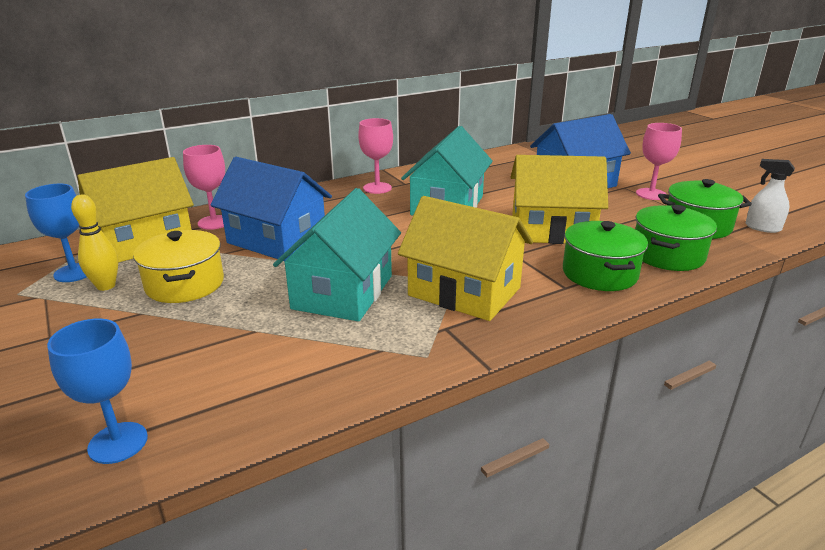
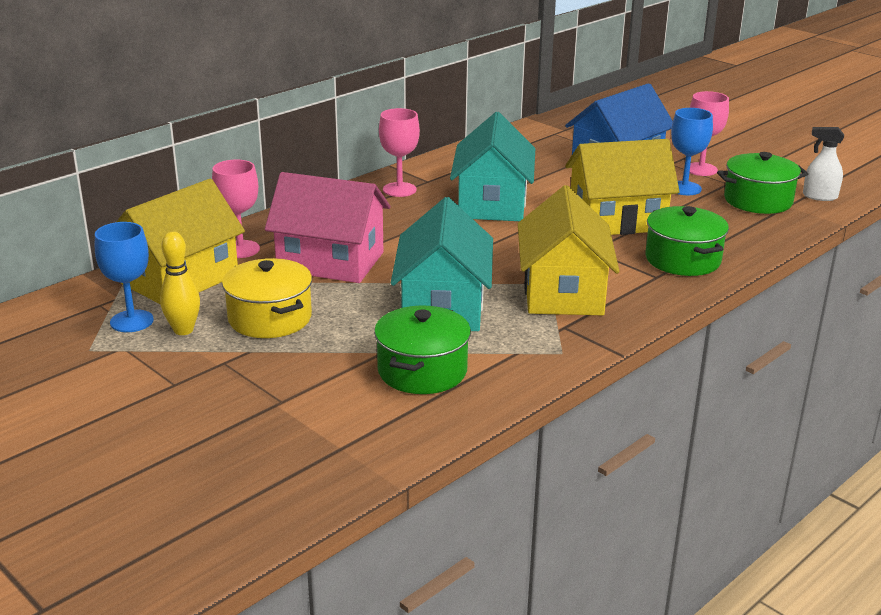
camera: 15 degrees left, 0 degrees up
(118, 443) = (335, 455): blue goblet -> blue goblet (684, 188)
(277, 240) = (330, 261): blue house -> pink house
(464, 292) = (563, 292): yellow house -> yellow house turned 75 degrees clockwise
(667, 255) = (739, 234): green pot -> green pot (422, 371)

